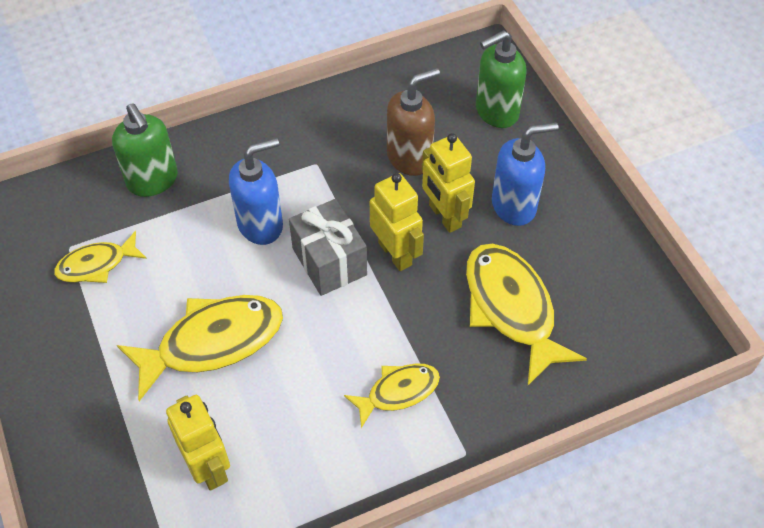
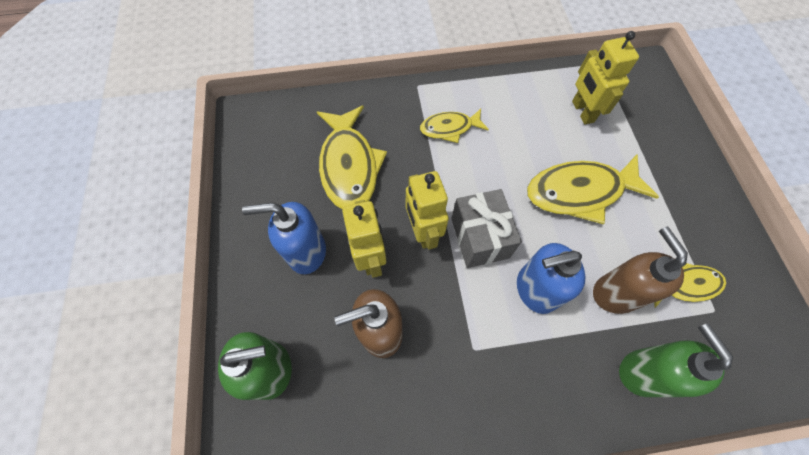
camera: 165 degrees left, 10 degrees up
(175, 240) = (615, 293): none -> brown soap dispenser

